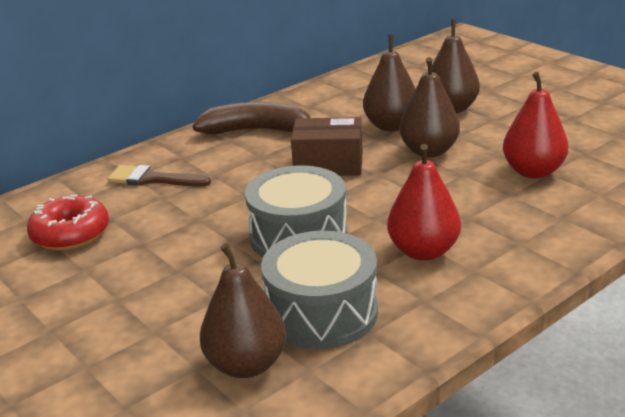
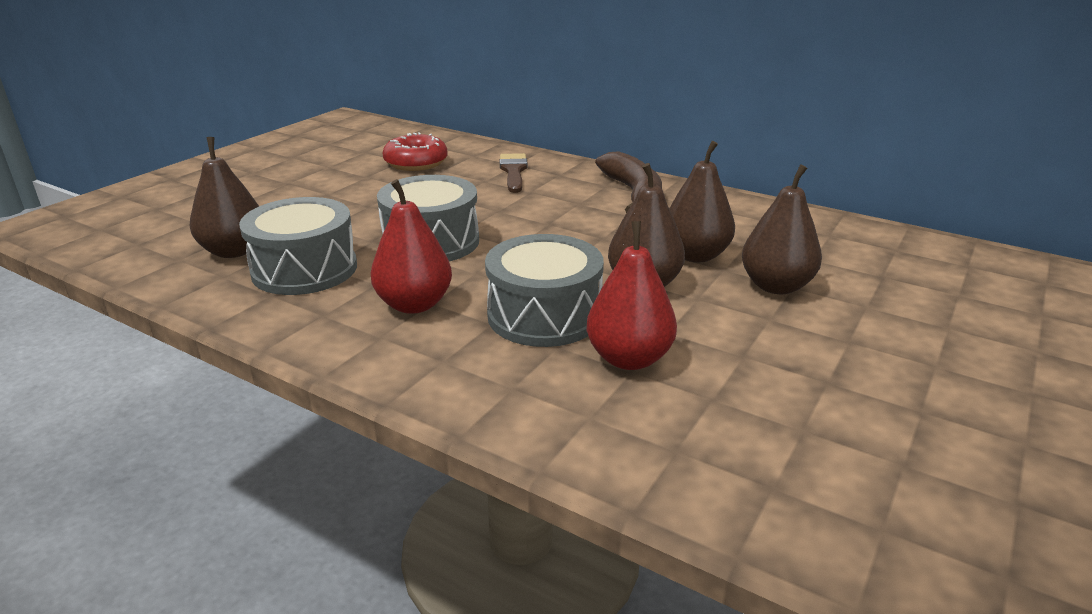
camera: 70 degrees right, 0 degrees up
(328, 164) = (579, 235): brown box -> none
(463, 195) = (544, 315): none -> grey drum

